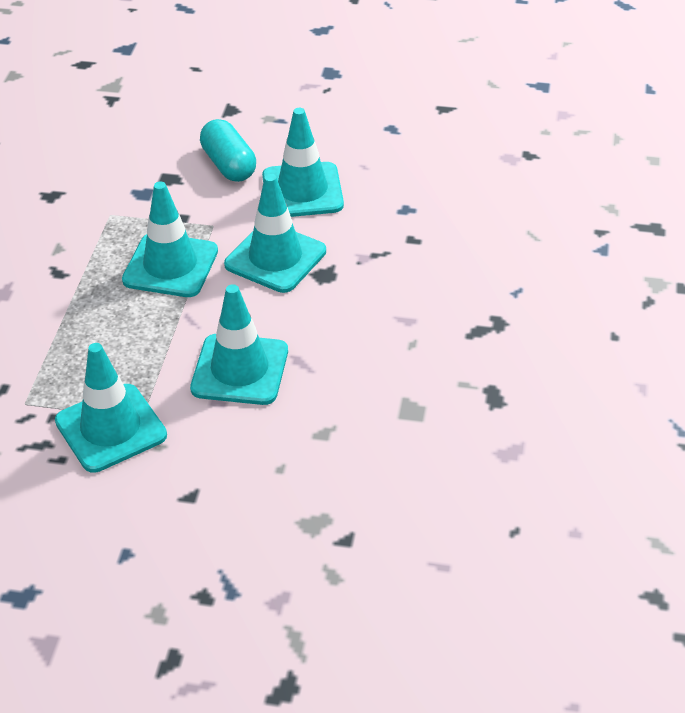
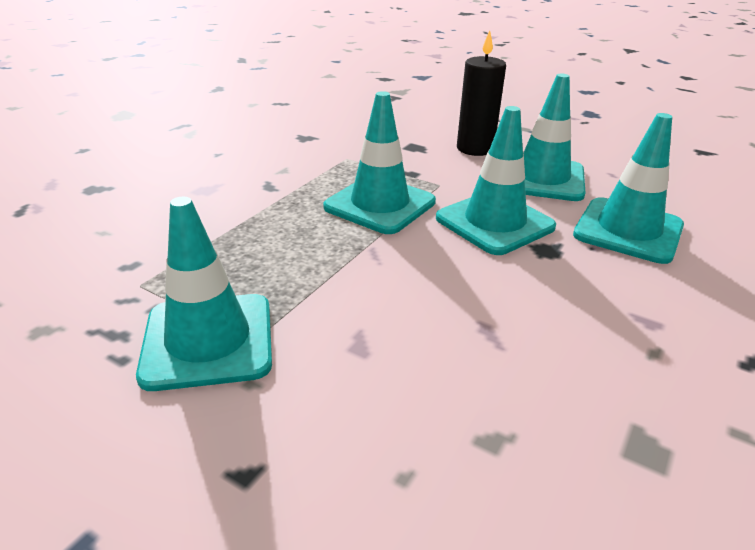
camera: 20 degrees right, 10 degrees down
(229, 165) = (475, 149): turquoise capsule -> black candle
(240, 370) = (406, 319): turquoise traffic cone -> turquoise traffic cone (628, 230)

